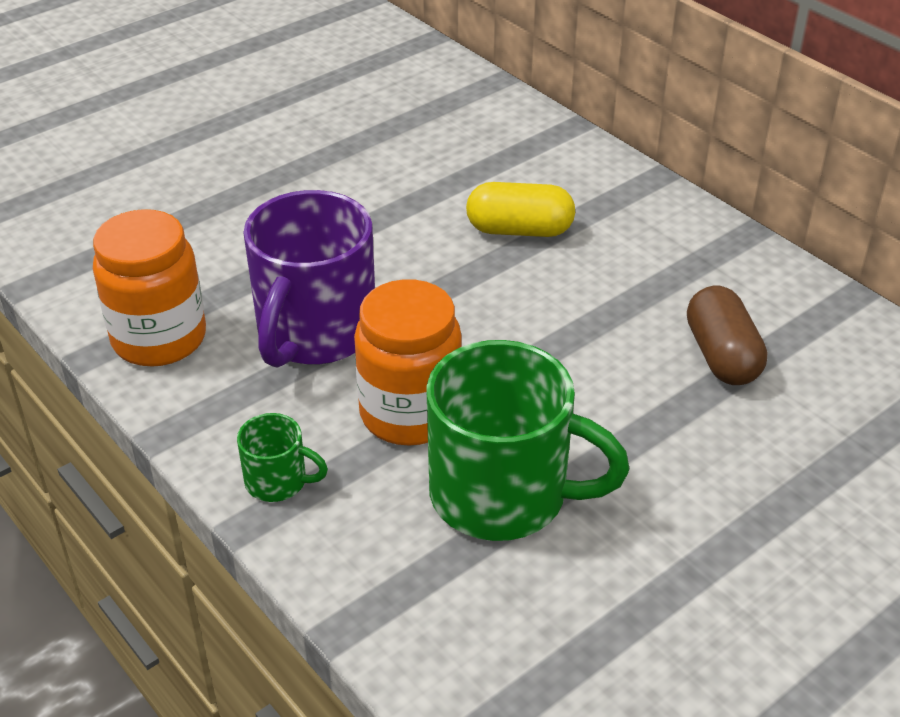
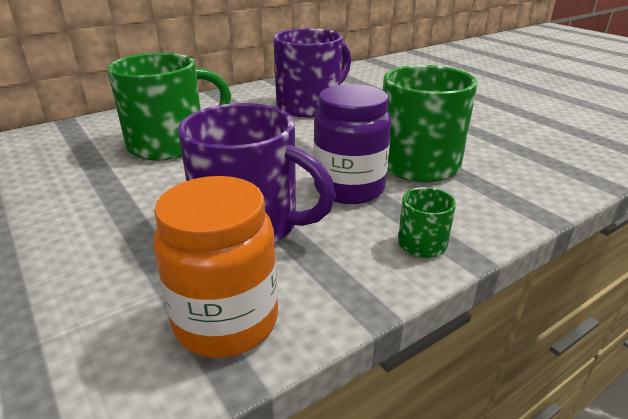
camera: 85 degrees left, 10 degrees down
(410, 414) = (349, 188): orange jar -> purple jar
(519, 230) = (170, 144): yellow capsule -> green mug
(721, 356) = (310, 106): brown capsule -> purple mug

